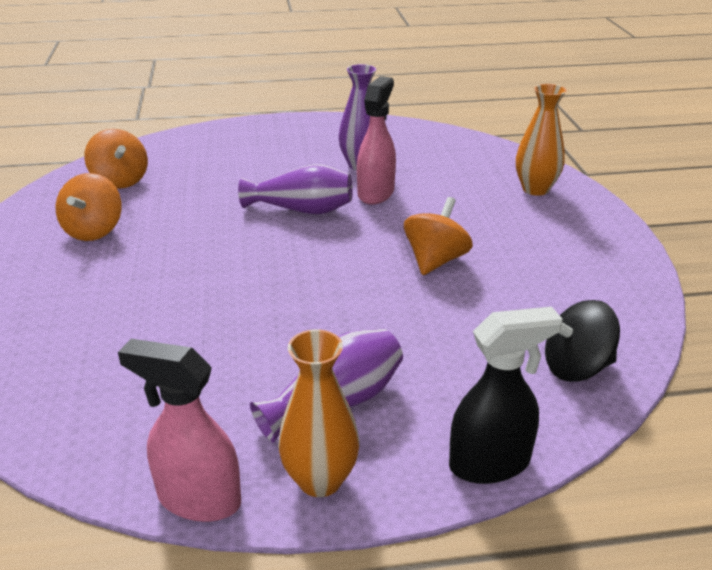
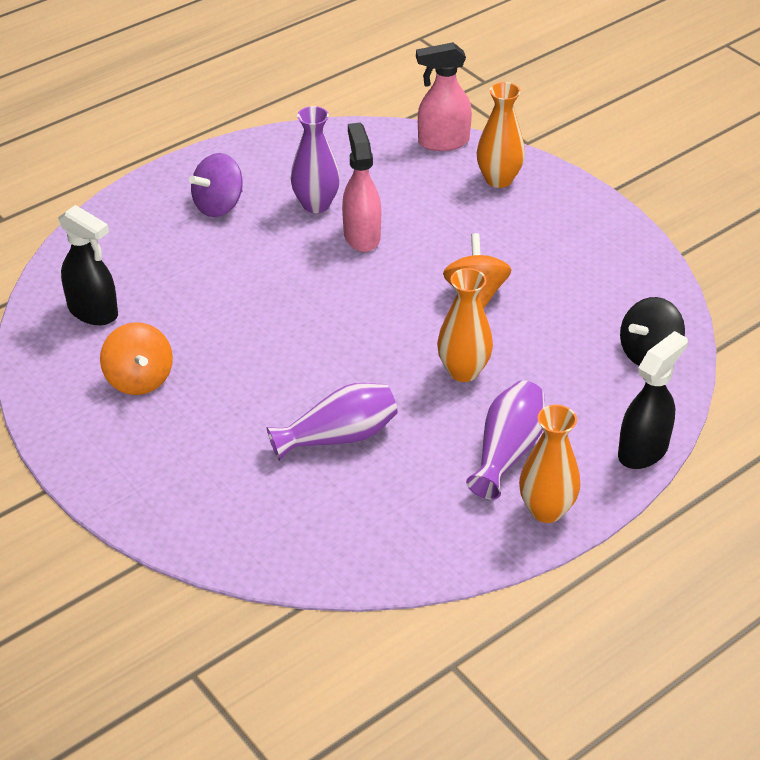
camera: 30 degrees left, 10 degrees up
(120, 181) = (93, 312): orange spinning top -> black spray bottle
(198, 499) = (480, 558): pink spray bottle -> pink spray bottle (443, 142)
(286, 147) = (219, 205): none -> purple spinning top
(302, 210) = (312, 281): purple vase -> purple vase (339, 437)
(363, 316) = (463, 371): none -> orange vase

